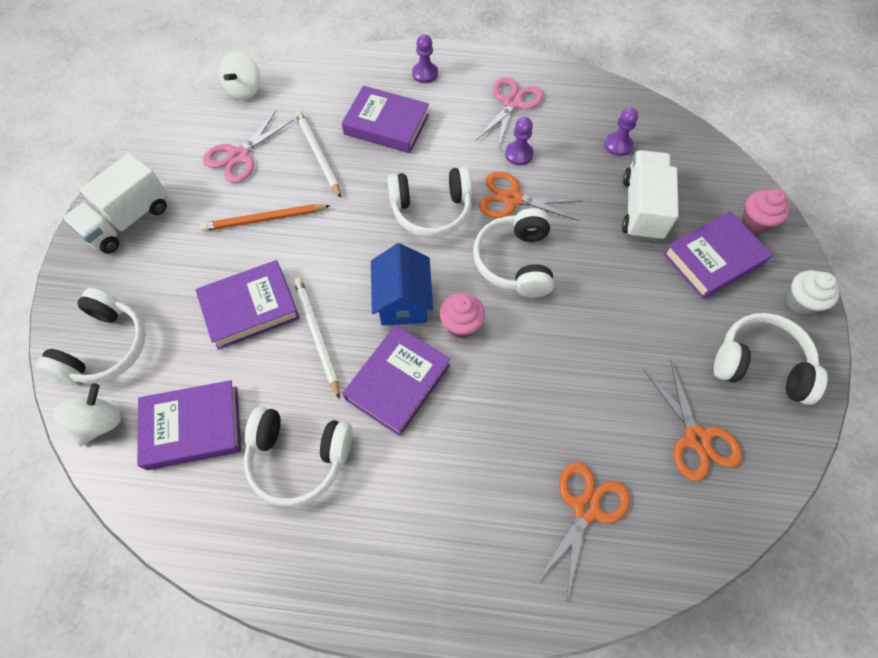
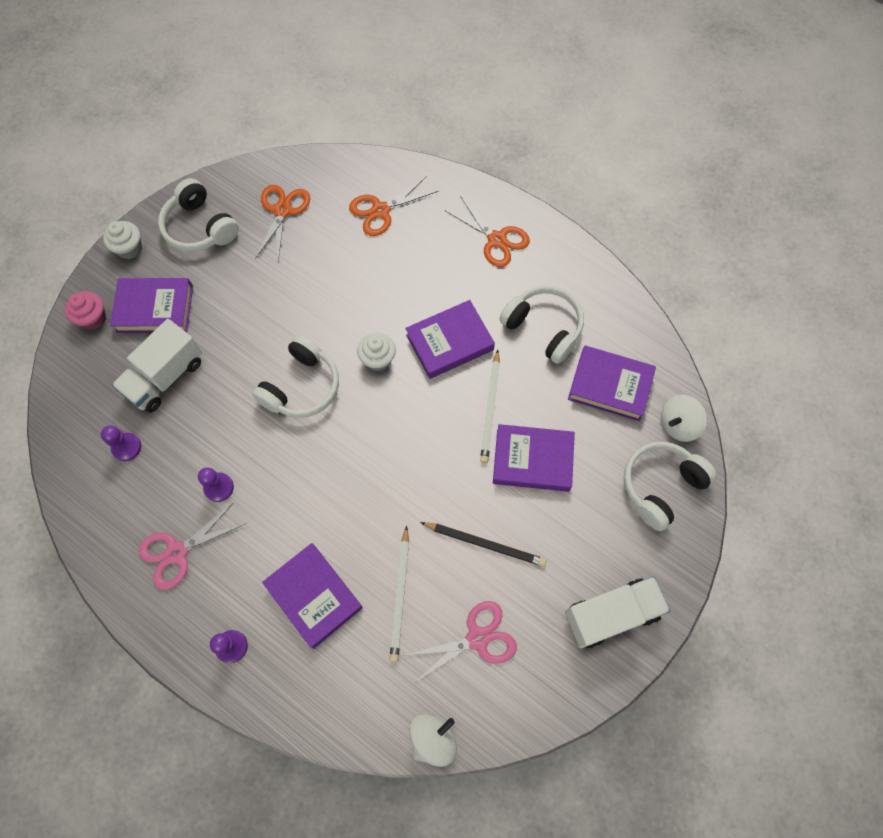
camera: 150 degrees left, 5 degrees up
(264, 219) = (485, 544): orange pencil -> black pencil
(403, 301) = (409, 401): blue house -> none
(431, 210) = (335, 471): white headphones -> none
(461, 324) = (378, 359): pink cupcake -> white cupcake
(512, 198) = (260, 444): orange scissors -> orange scissors (496, 240)

